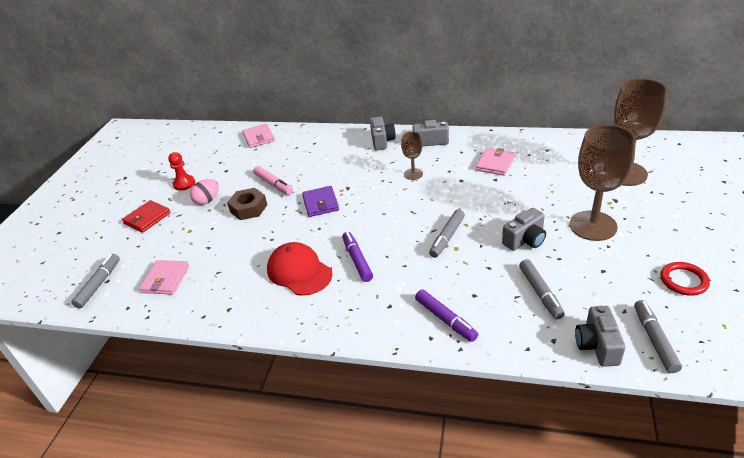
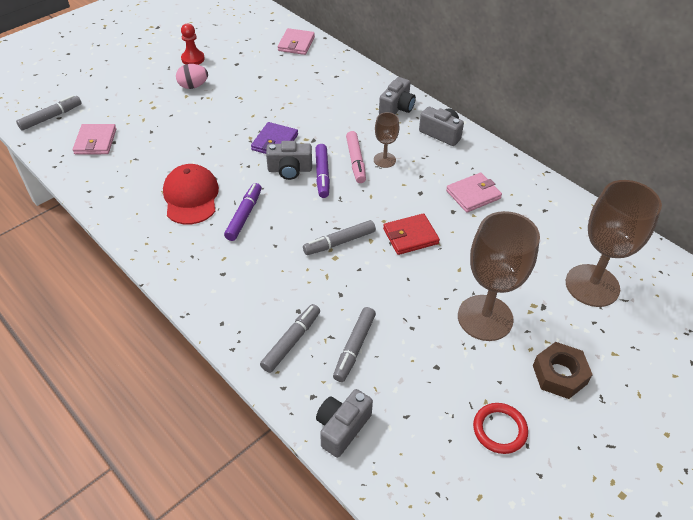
camera: 30 degrees right, 10 degrees up
(147, 218) = (136, 77): red wallet -> red wallet (410, 236)
(165, 279) = (96, 141): pink wallet -> pink wallet turned 45 degrees counterclockwise
(248, 208) = (215, 112): brown nut -> brown nut (559, 374)
(273, 184) = (258, 100): pink marker -> pink marker (355, 161)
(445, 319) = (250, 316): purple marker -> purple marker (322, 175)
(525, 240) = (403, 290): grey camera -> grey camera (290, 170)
(654, 340) = (397, 460): grey marker -> grey marker (291, 341)

